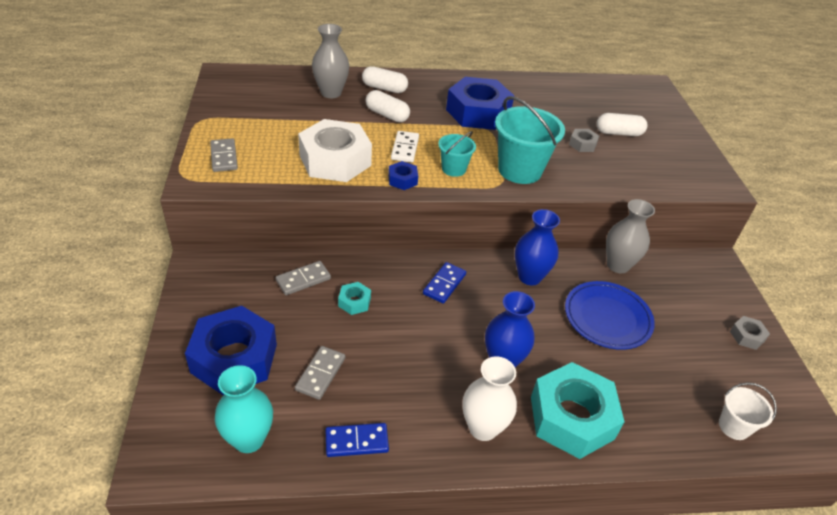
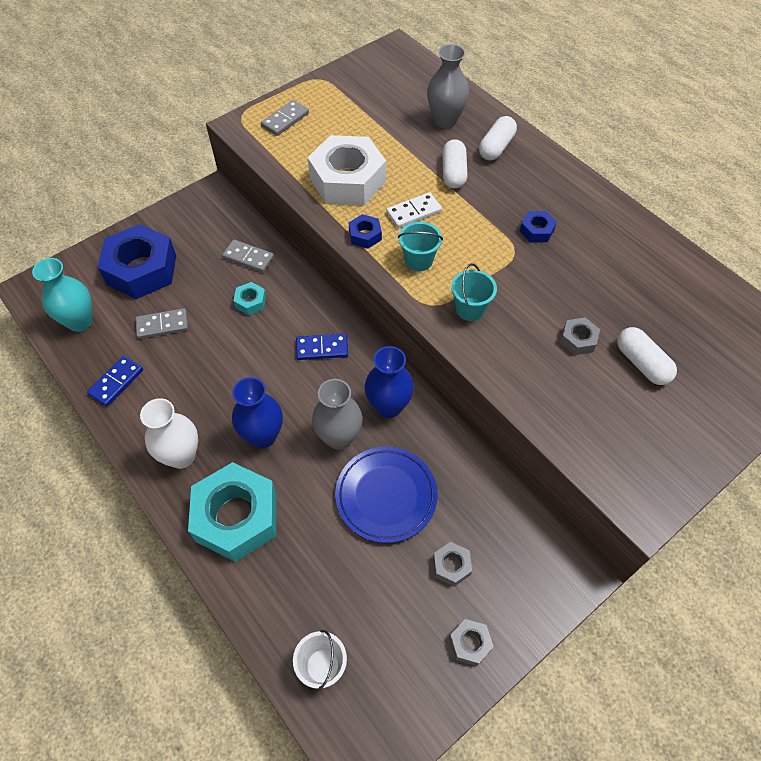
camera: 60 degrees right, 15 degrees up
(356, 441) = (116, 382): blue domino -> blue domino turned 75 degrees clockwise
(384, 88) = (496, 147): white capsule -> white capsule turned 45 degrees clockwise
(478, 112) = (536, 231): blue nut -> blue nut, size x0.43
(520, 170) = (470, 309): turquoise bucket -> turquoise bucket, size x0.55
(618, 265) = (475, 474): grey vase -> grey vase (339, 437)
(683, 314) = (451, 566): none -> grey nut

